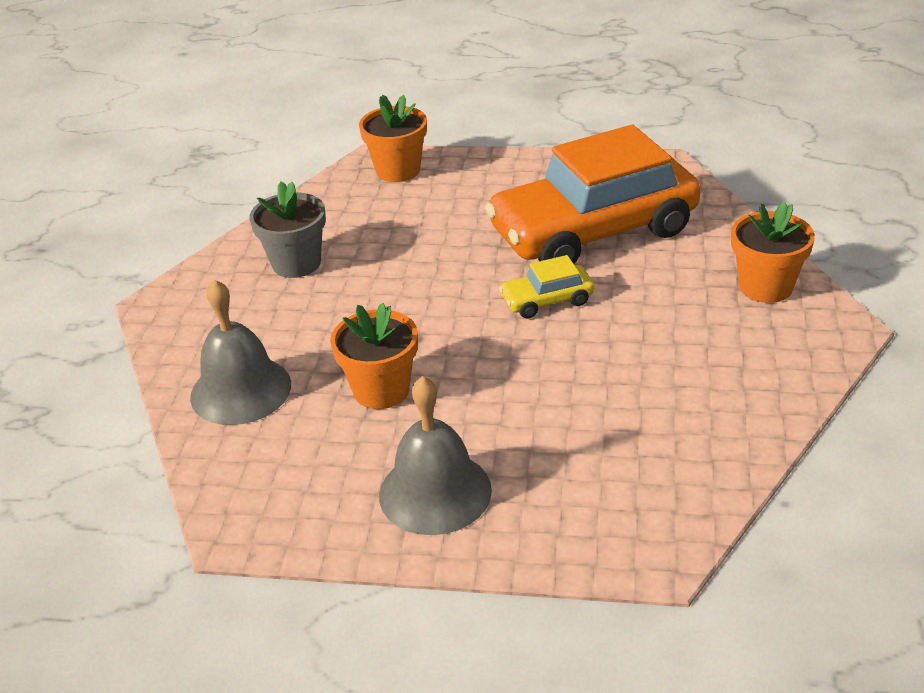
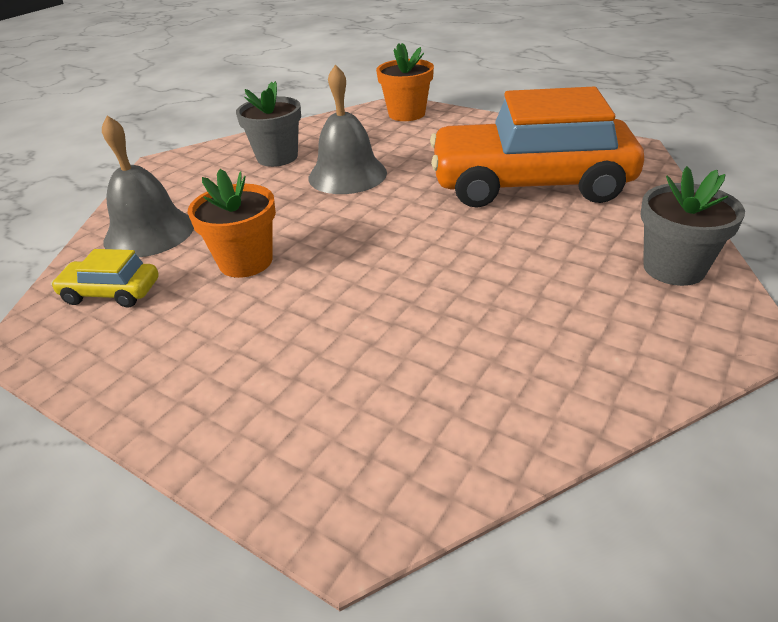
camera: 25 degrees right, 0 degrees up
(435, 492) = (201, 364): grey bell -> grey bell (347, 175)
(547, 300) = (444, 227): yellow car -> yellow car (111, 292)
(765, 287) = (674, 268): orange flower pot -> grey flower pot

